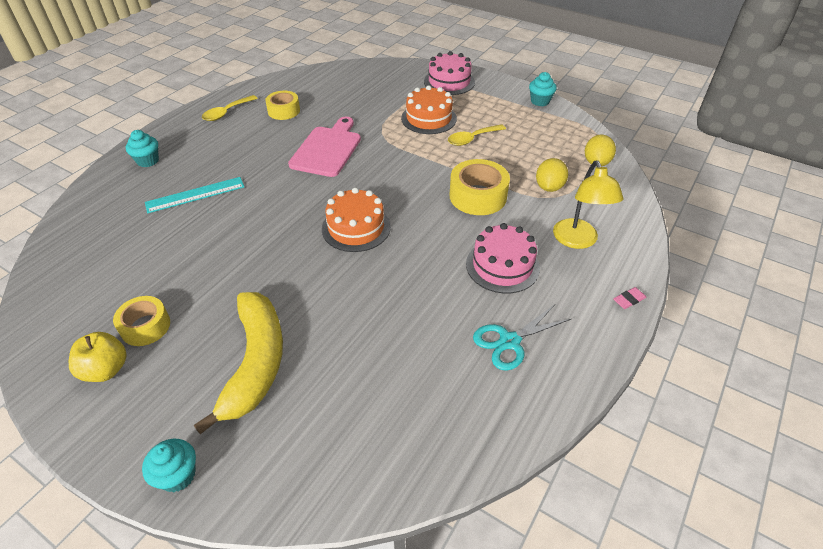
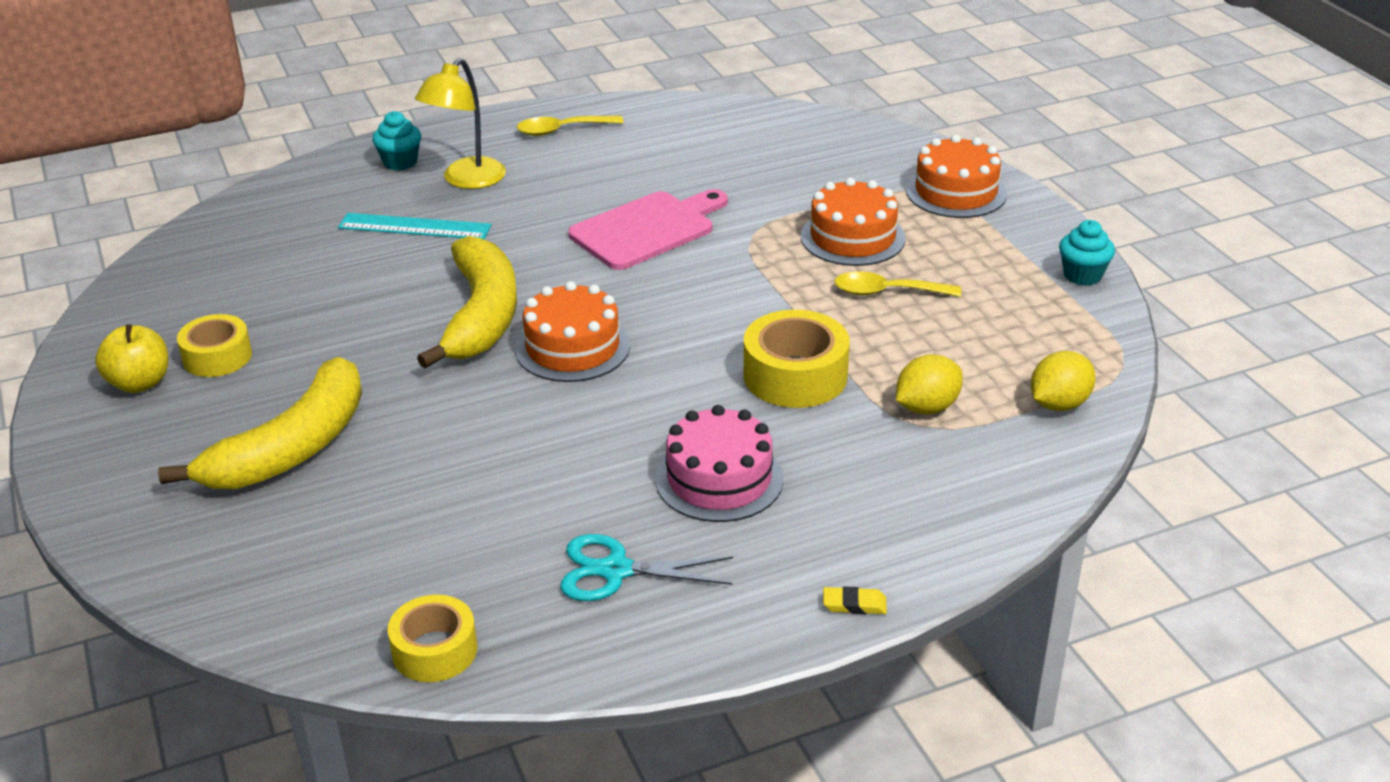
camera: 35 degrees right, 10 degrees down
(178, 475) = (112, 517): turquoise cupcake -> none
(284, 111) = (643, 153): yellow tape -> yellow tape (434, 650)
(288, 231) = (481, 316): none -> yellow banana
(449, 82) = (956, 192): pink cake -> orange cake
(578, 241) = (876, 497): yellow lamp -> yellow lamp (466, 180)
(629, 300) = (854, 604): pink eraser -> yellow eraser

